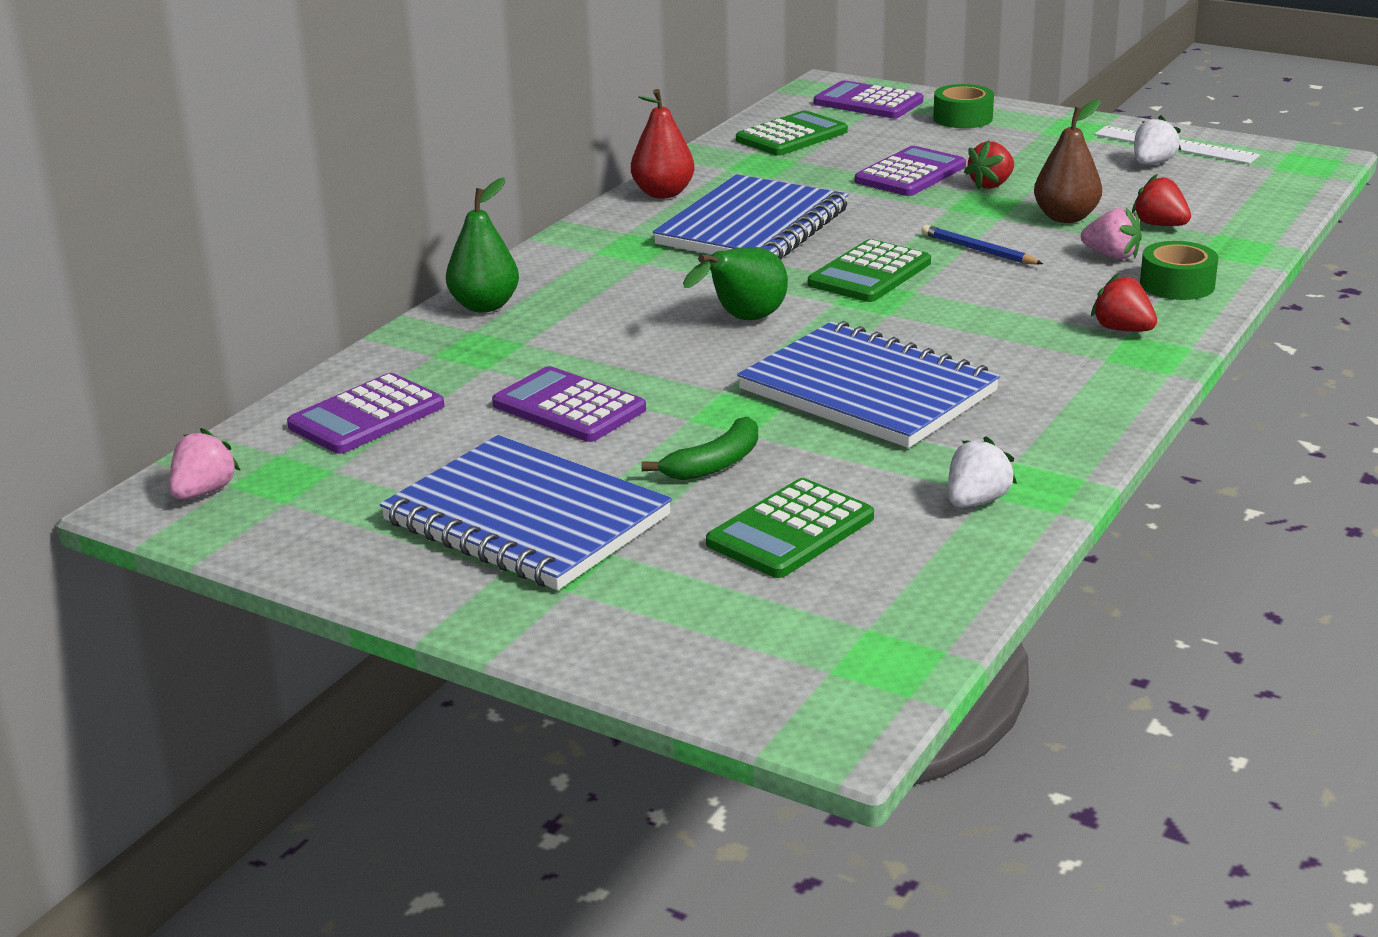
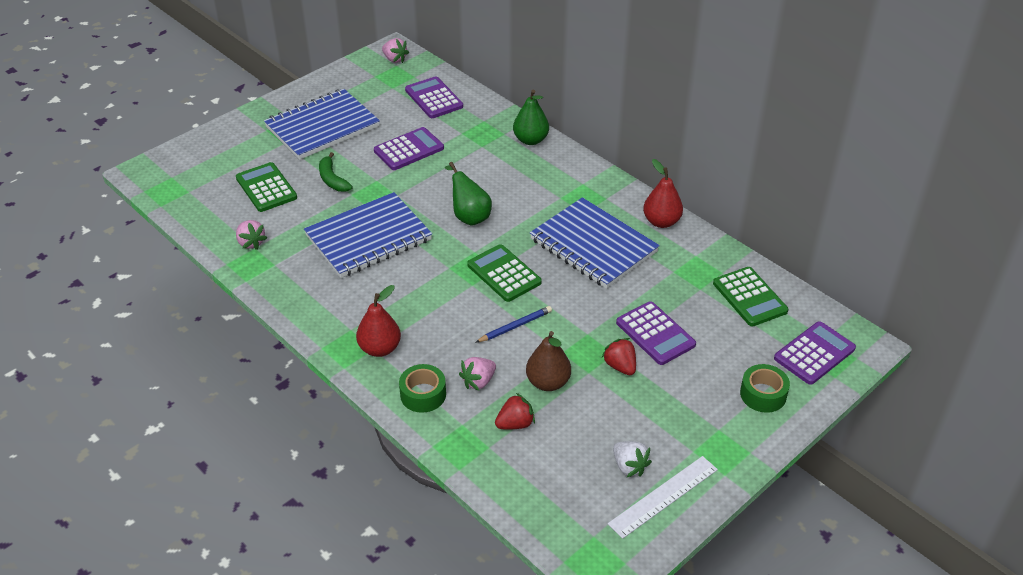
camera: 105 degrees right, 15 degrees up
(976, 501) = (251, 243): white strawberry -> pink strawberry
(1122, 329) = (380, 348): red strawberry -> red pear

